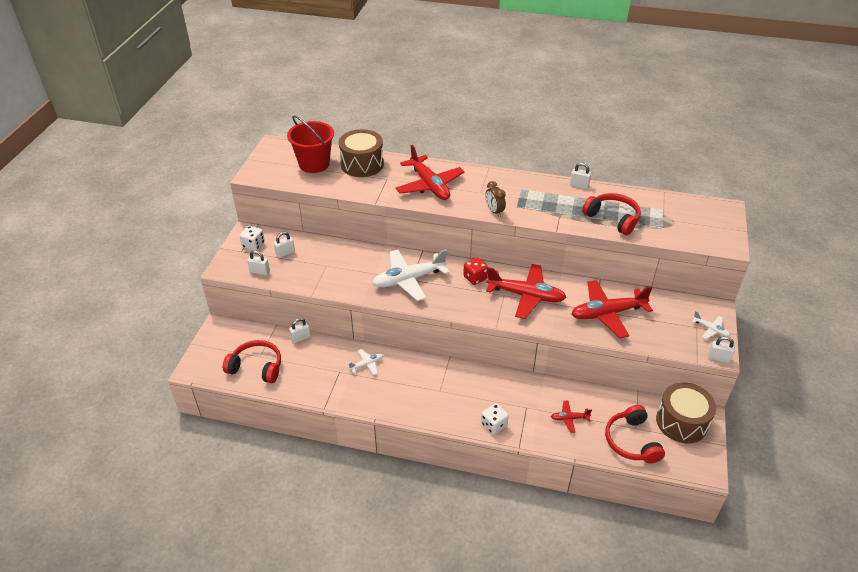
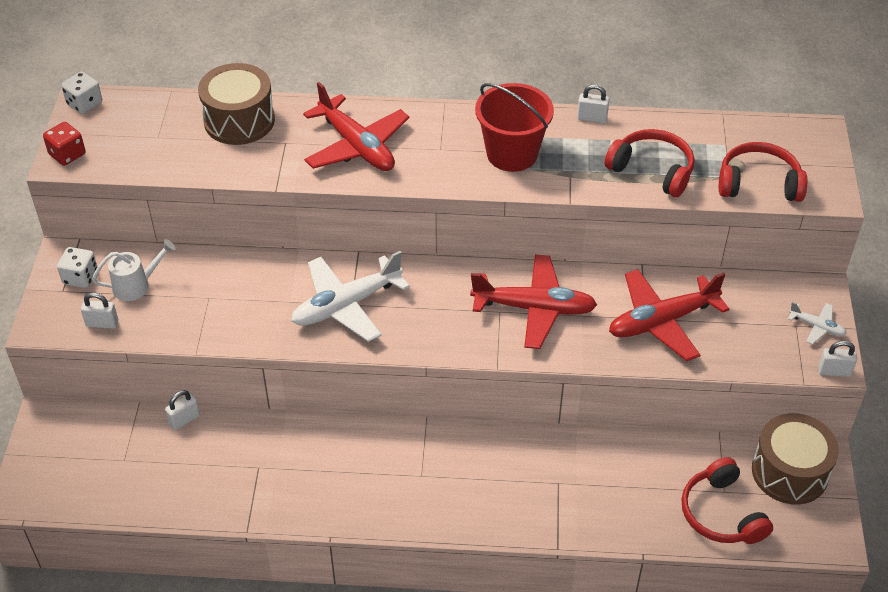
camera: 10 degrees left, 5 degrees up
(256, 367) = (123, 479): red headphones -> red headphones (758, 183)
(285, 253) = (137, 285): white padlock -> white watering can
(314, 164) = (160, 129): red bucket -> red bucket (512, 154)
(367, 364) = (299, 449): white plane -> none
(475, 278) = (450, 288): red dice -> red dice (67, 154)
(494, 211) = (468, 180): brown clock -> none
(494, 425) = (514, 519): white dice -> white dice (84, 104)
(569, 418) = (625, 491): red plane -> none

